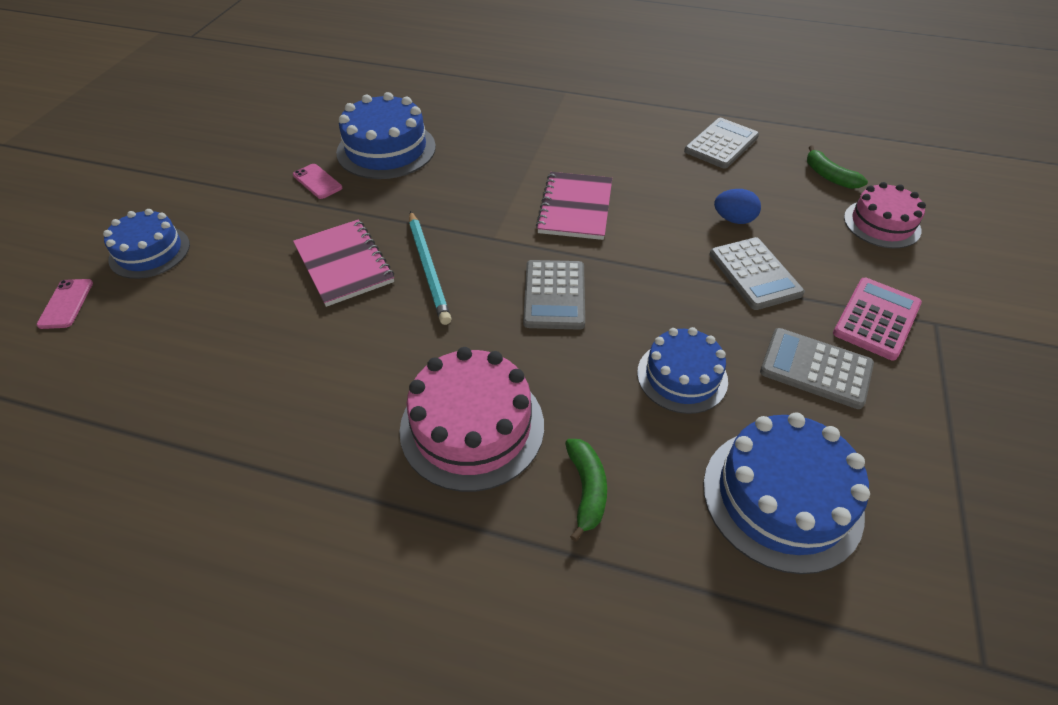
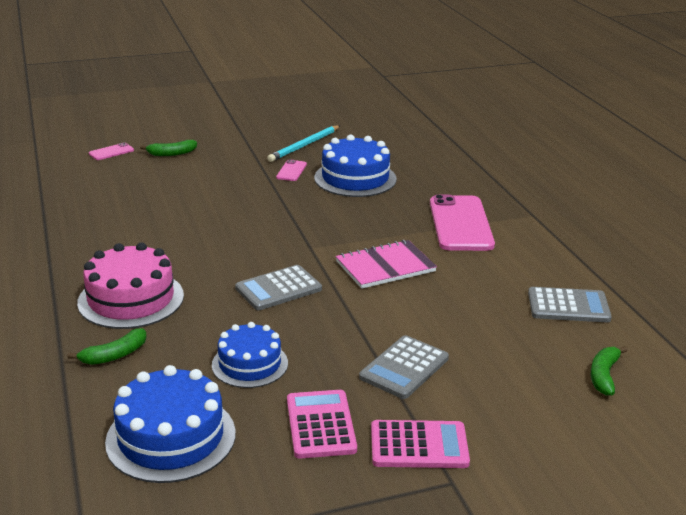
camera: 55 degrees right, 20 degrees down
(150, 252) = (171, 153): blue cake -> green banana
(344, 264) = (225, 209): pink notebook -> none
(428, 269) = (252, 236): turquoise pencil -> turquoise pencil (304, 146)
(541, 132) = (460, 224): none -> pink phone
(733, 219) = (464, 340): blue egg -> none
(815, 368) = (321, 424): grey calculator -> pink calculator
(881, 224) = (567, 423): pink cake -> none

